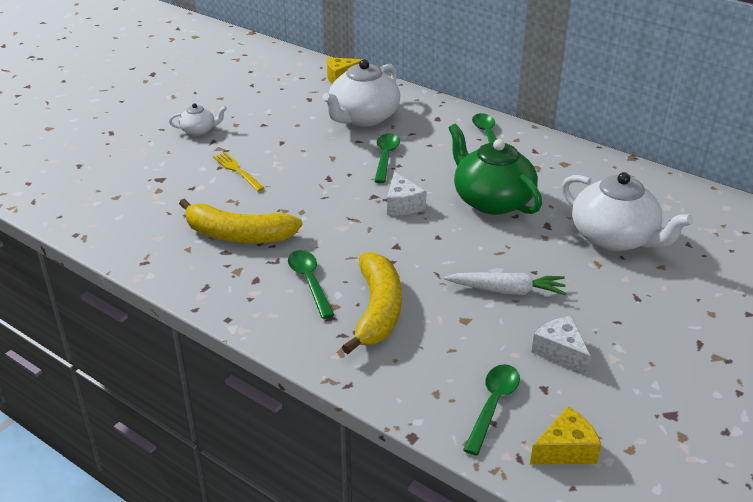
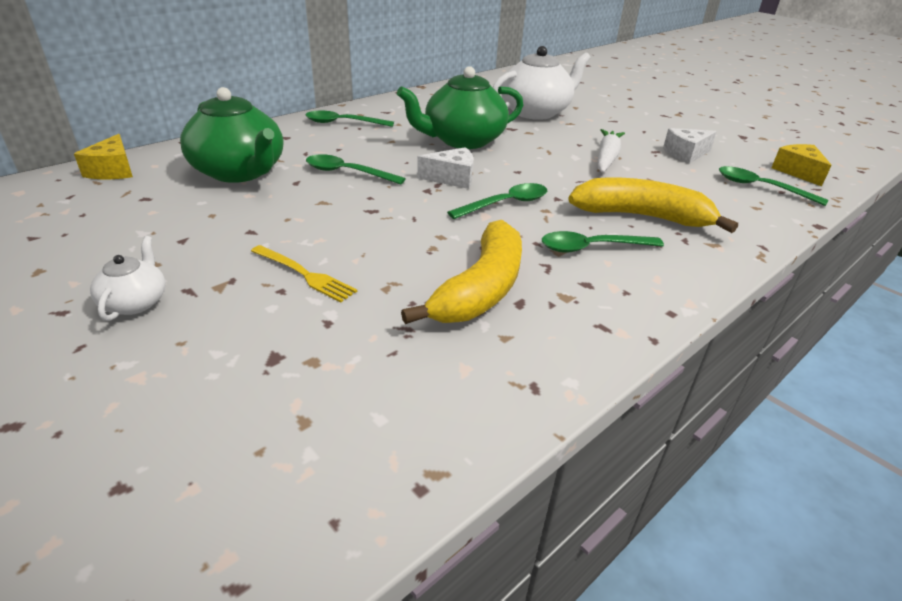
camera: 80 degrees left, 0 degrees up
(237, 171) = (304, 274): yellow fork -> yellow fork turned 120 degrees counterclockwise
(363, 117) = (240, 172): white teapot -> green teapot
(367, 235) = (506, 204): none -> green spoon

